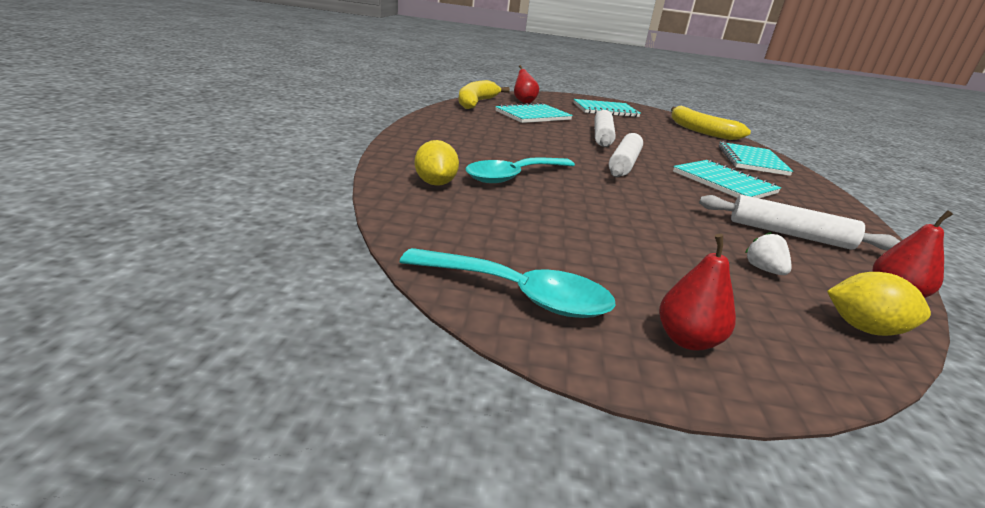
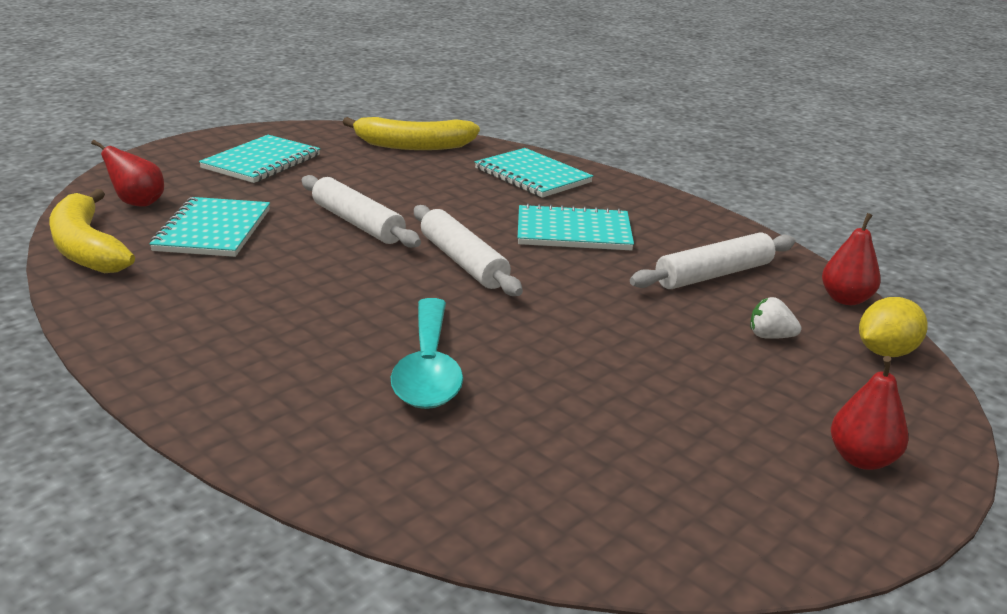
camera: 50 degrees left, 0 degrees up
(435, 183) = (391, 449): yellow lemon -> none
(518, 294) = (733, 524): turquoise spoon -> none

